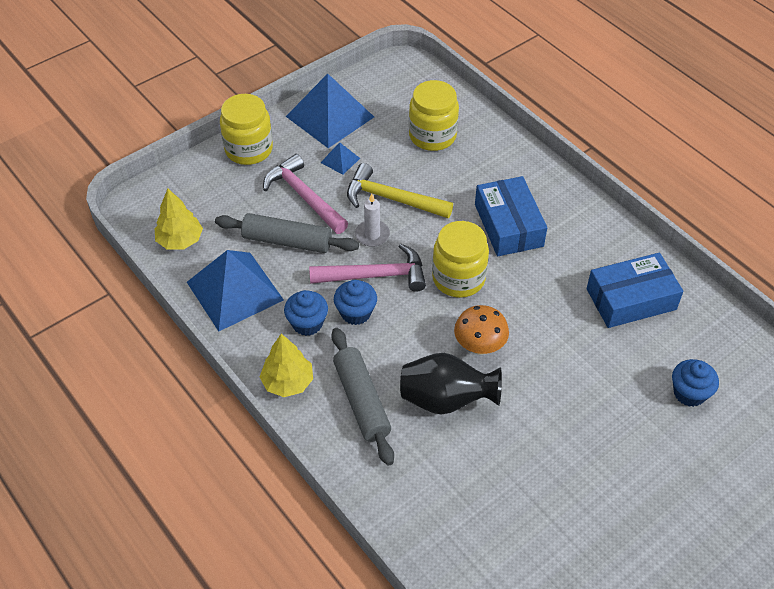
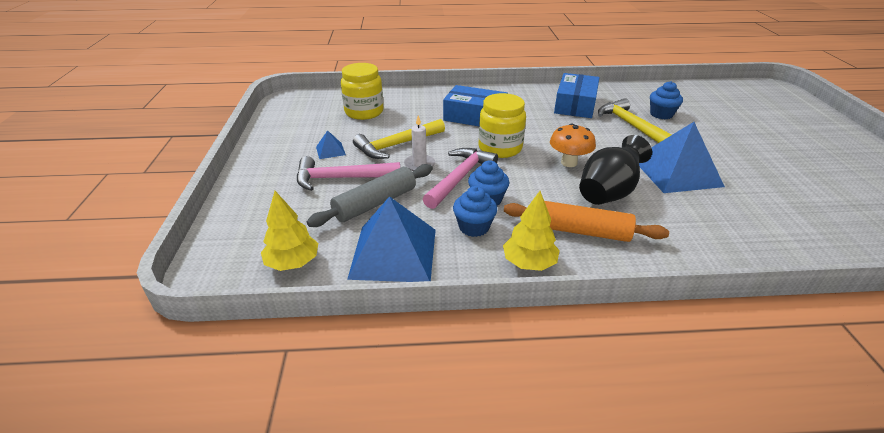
camera: 55 degrees left, 15 degrees down
(249, 149) = (253, 184): yellow jar -> none
(330, 116) = (283, 139): blue pyramid -> blue pyramid (676, 172)
(362, 401) = (581, 231): grey rolling pin -> orange rolling pin
(624, 371) = (630, 125): none -> yellow hammer

